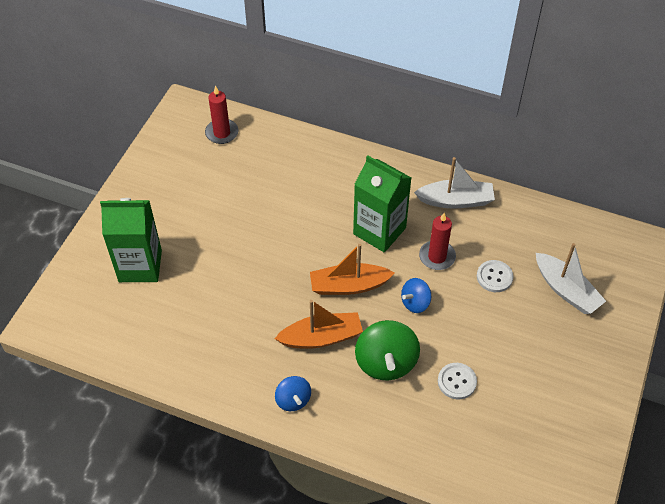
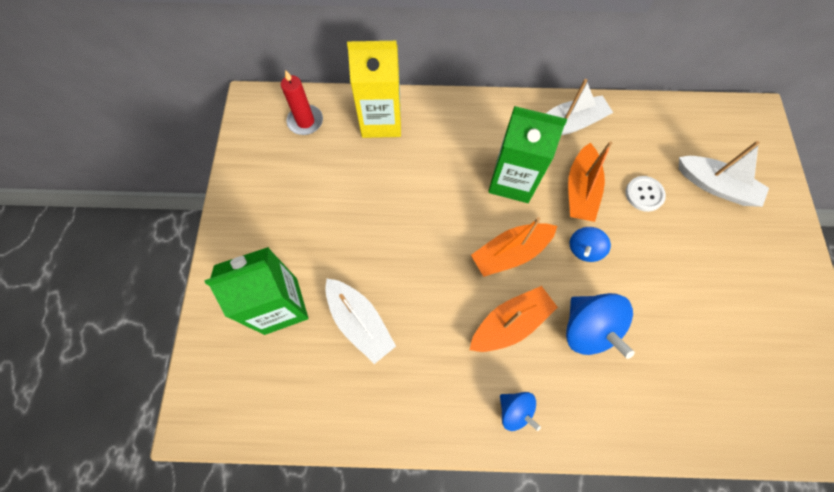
camera: 20 degrees left, 15 degrees up
(198, 297) = (360, 322): none -> white boat
(287, 151) = (381, 121): none -> yellow carton
(386, 362) = (587, 329): green spinning top -> blue spinning top
(437, 257) = (580, 190): red candle -> orange boat
(457, 381) = (665, 325): white button -> none

